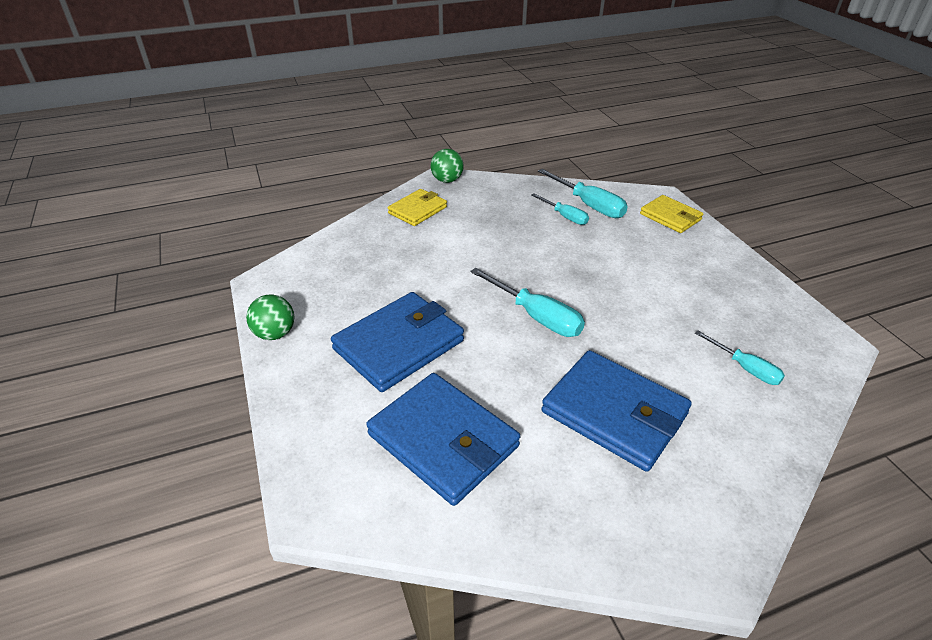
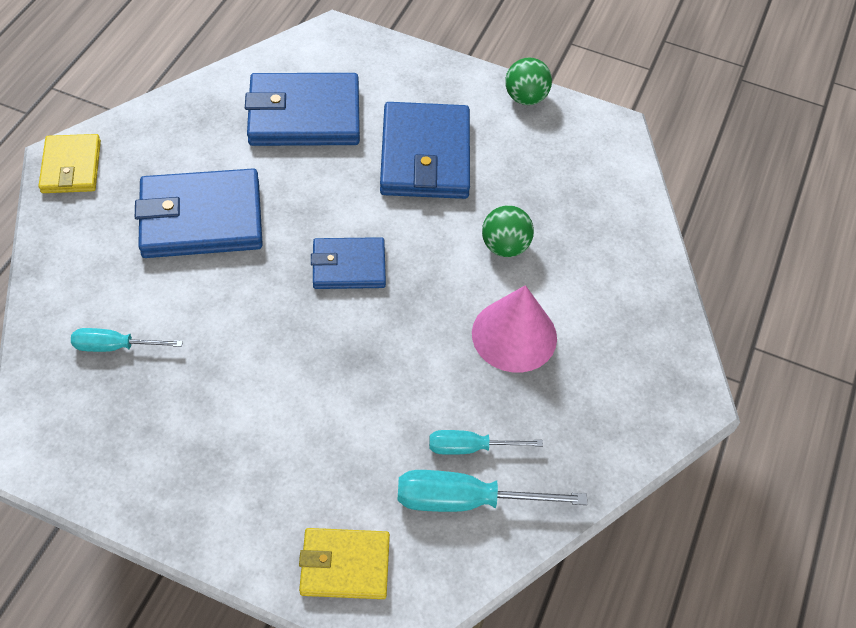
camera: 130 degrees right, 15 degrees up
(417, 210) = (632, 318): yellow wallet -> yellow wallet (71, 167)
(447, 180) = (680, 401): green ball -> green ball (505, 246)
(485, 236) = (514, 335): none -> pink cone
(536, 316) = (349, 266): turquoise screwdriver -> blue wallet

